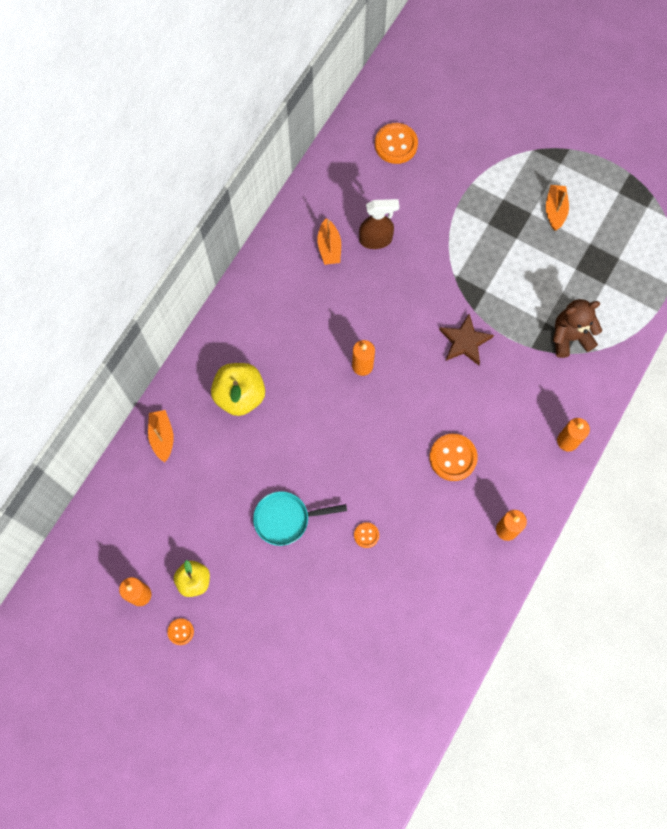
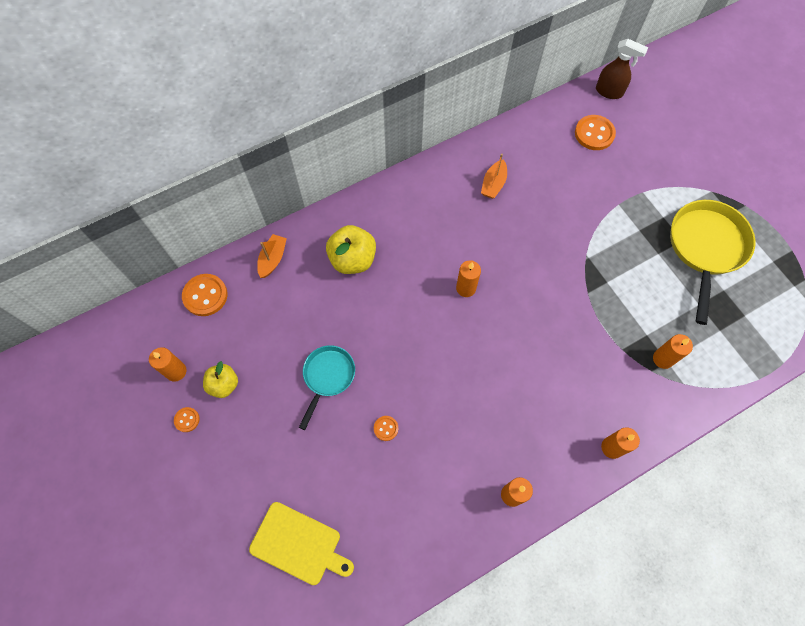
camera: 30 degrees right, 5 degrees down
(286, 519) = (328, 377): turquoise pan -> turquoise pan turned 90 degrees clockwise
(351, 677) = (299, 544): none -> yellow cutting board
(376, 240) = (535, 197): brown spray bottle -> brown spray bottle (609, 92)
(453, 458) = (499, 405): orange button -> orange button (205, 295)
(465, 341) = (565, 314): brown star -> none
(555, 210) = (705, 248): orange boat -> yellow pan
(570, 337) = (663, 359): brown teddy bear -> orange candle

